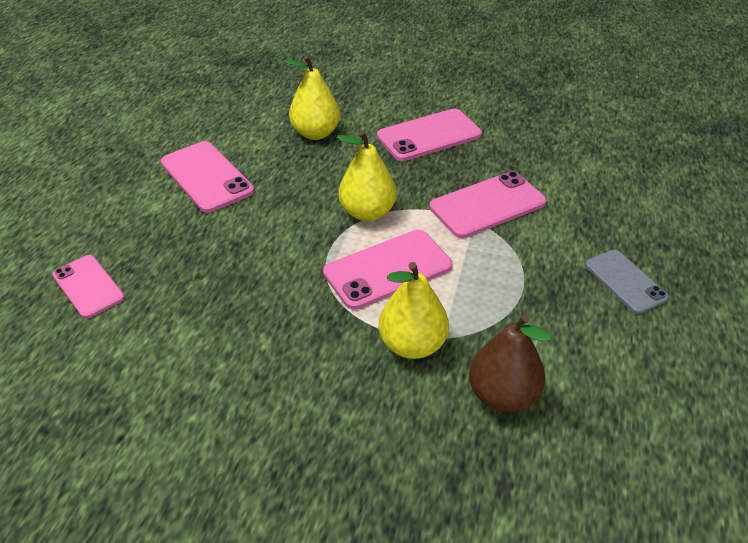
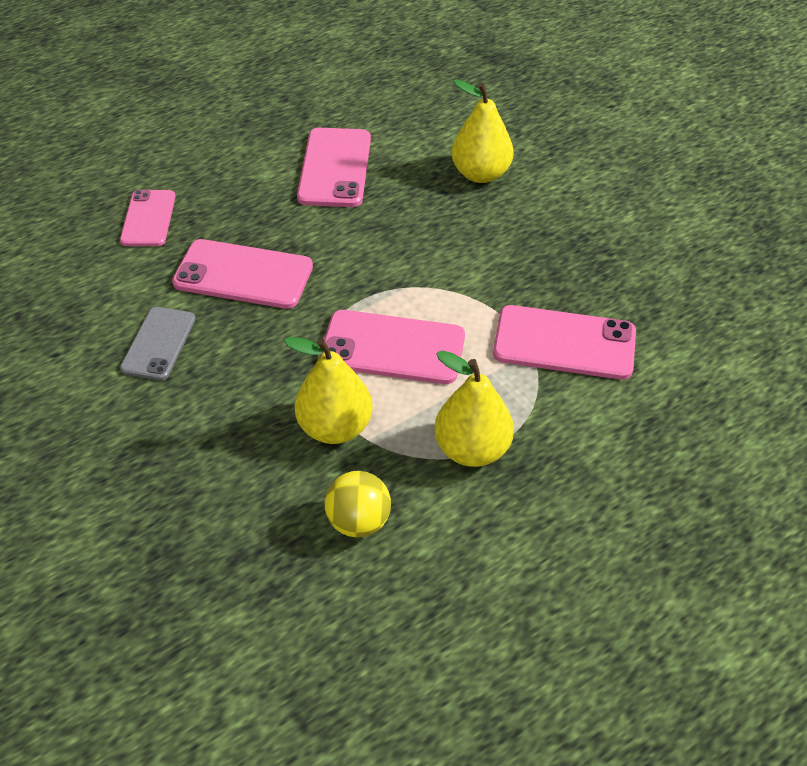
camera: 40 degrees right, 5 degrees up
(367, 212) = (437, 283): yellow pear -> yellow pear (472, 449)
(429, 135) = (594, 236): pink phone -> pink phone (243, 274)
(502, 395) = (358, 522): brown pear -> yellow ball
(625, 281) = (610, 505): grey phone -> grey phone (158, 343)

